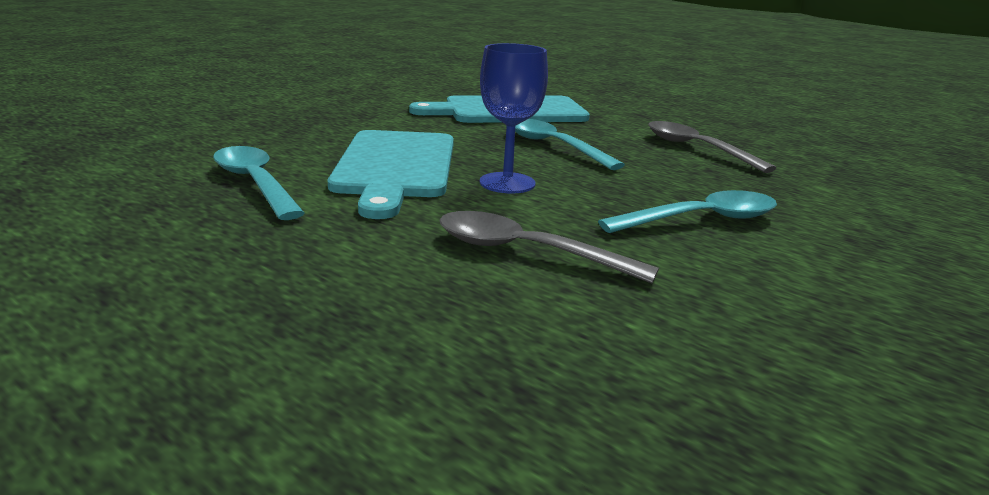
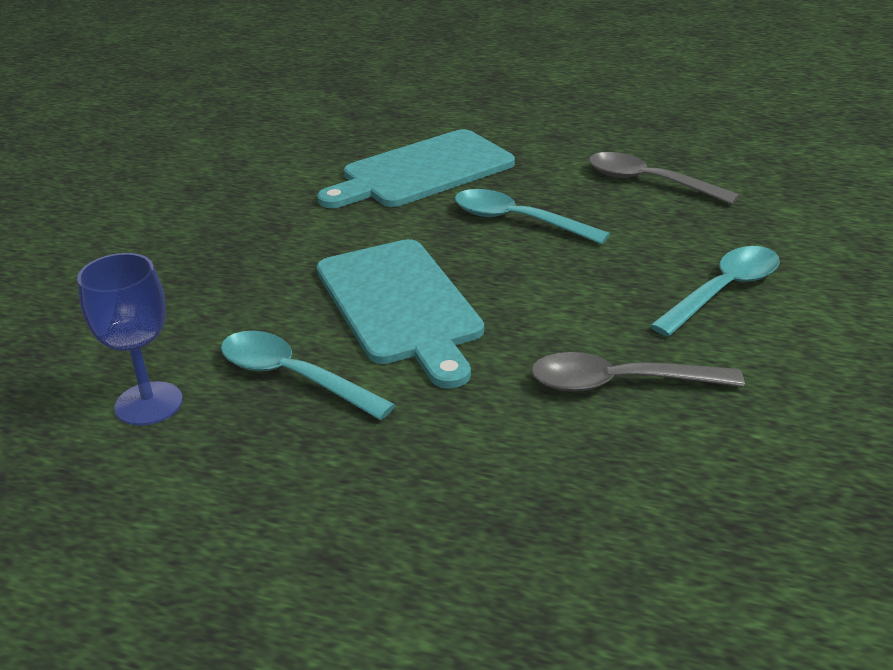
camera: 20 degrees left, 10 degrees up
(507, 183) = (525, 295): blue goblet -> blue goblet (149, 404)

